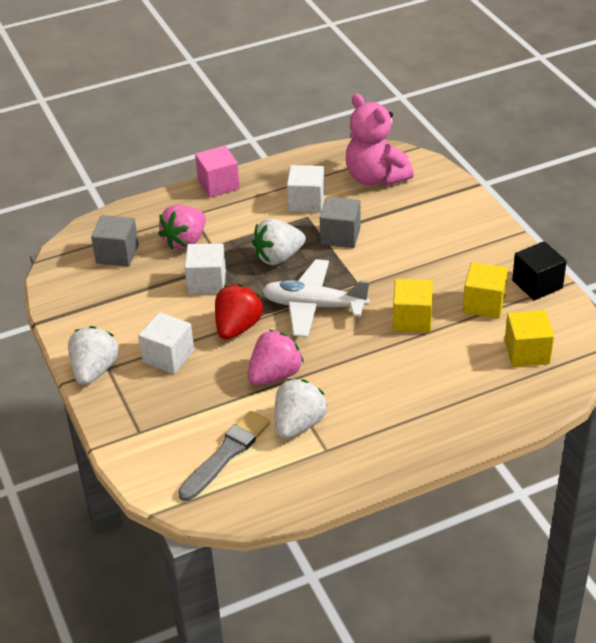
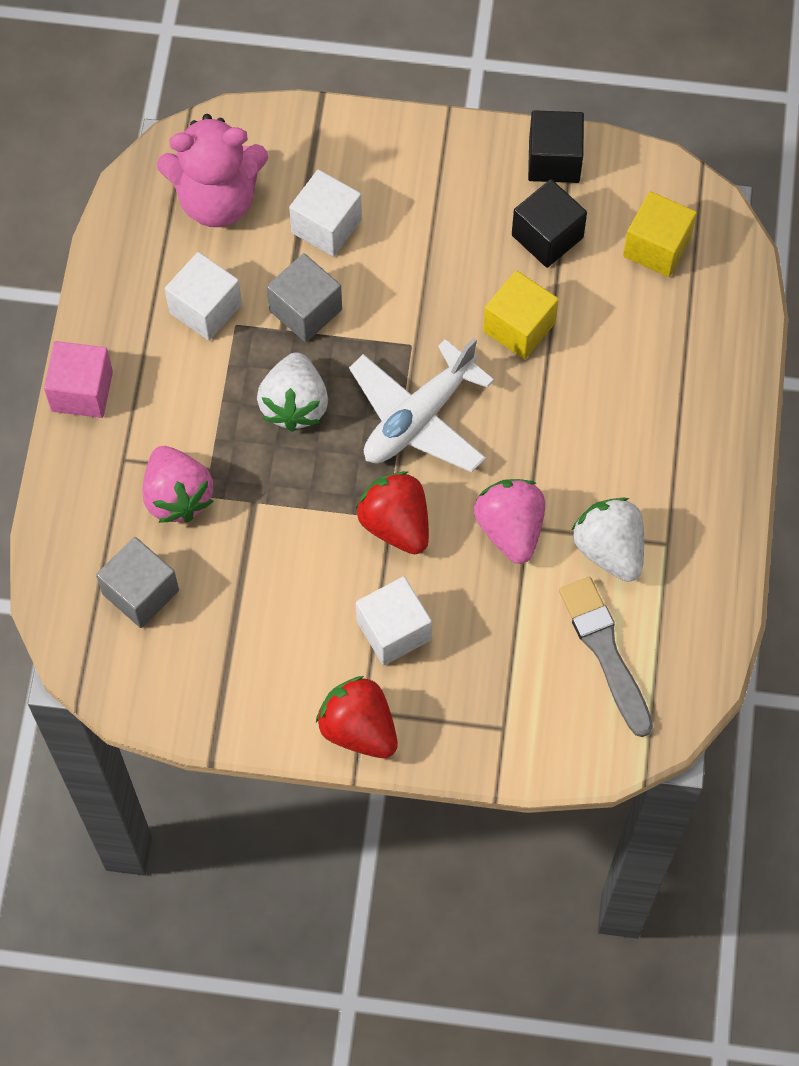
camera: 60 degrees left, 25 degrees up
(94, 370) = (359, 728): white strawberry -> red strawberry
(207, 282) = (282, 514): white cube -> white cube (326, 226)
(484, 304) = (547, 236): yellow cube -> black cube

